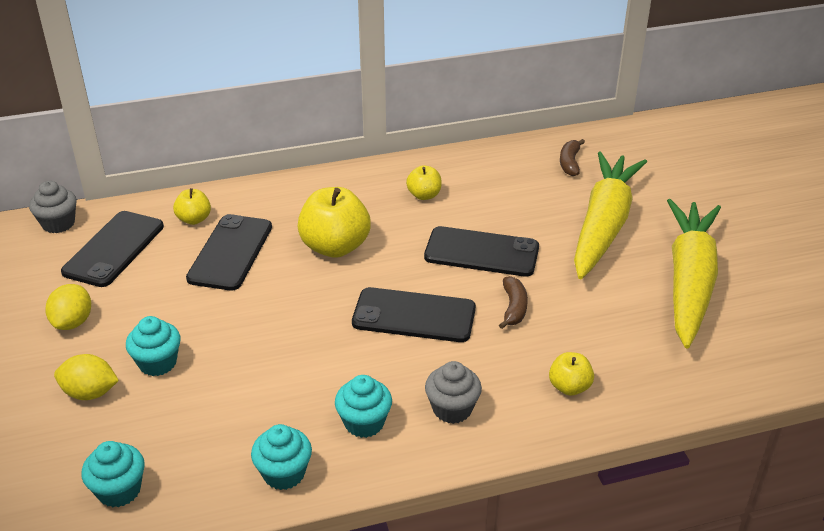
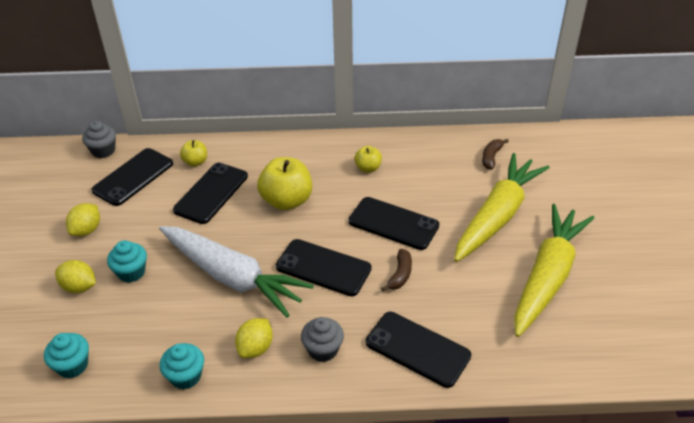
camera: 15 degrees right, 5 degrees up
(299, 346) = (232, 277): none -> white carrot
(364, 423) = (255, 348): turquoise cupcake -> yellow lemon
(569, 387) = (417, 349): yellow apple -> black phone

